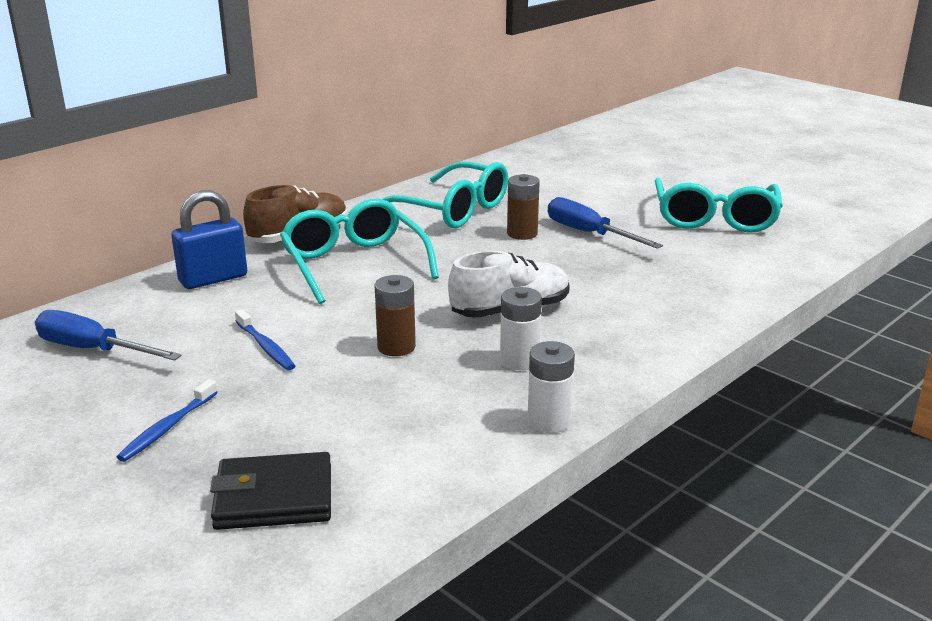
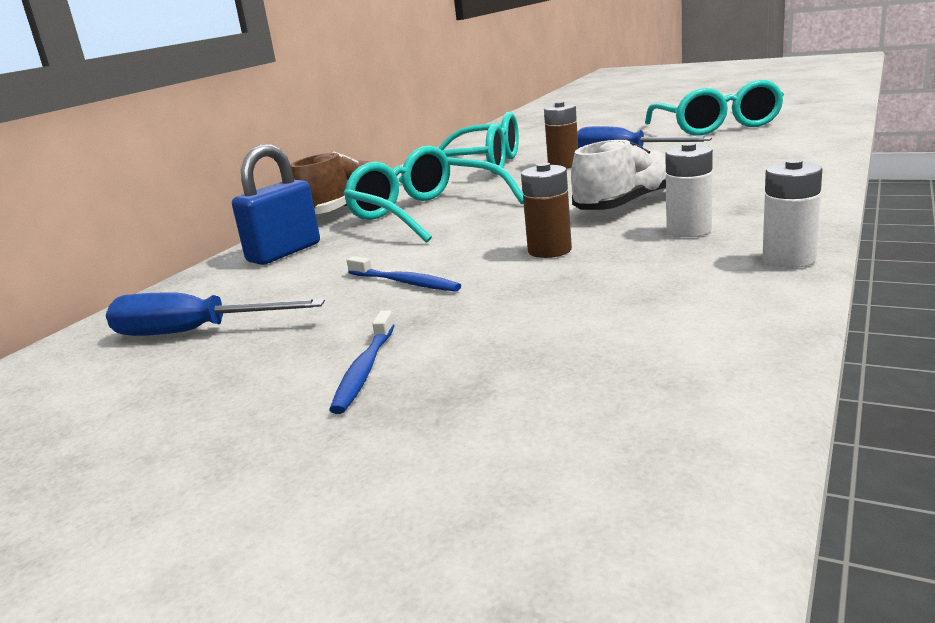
camera: 15 degrees left, 5 degrees down
(274, 497) = (581, 393): black wallet -> none

